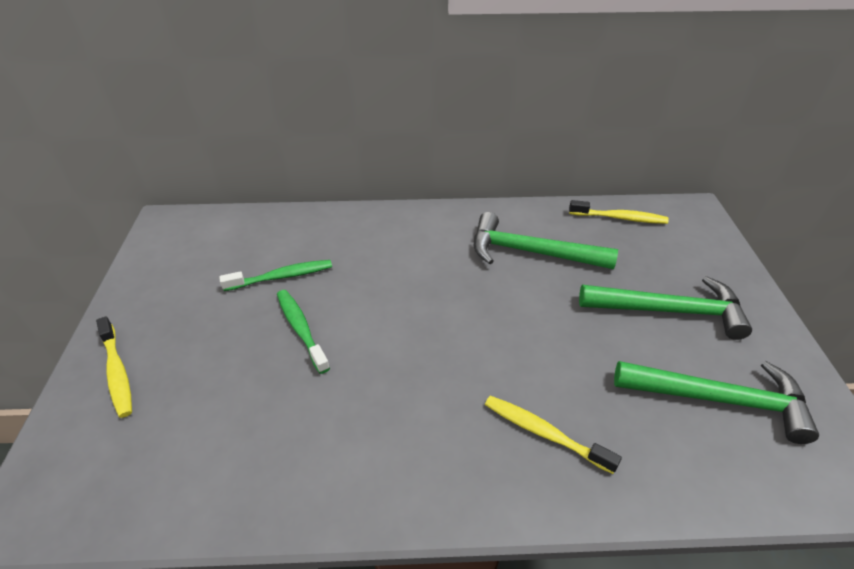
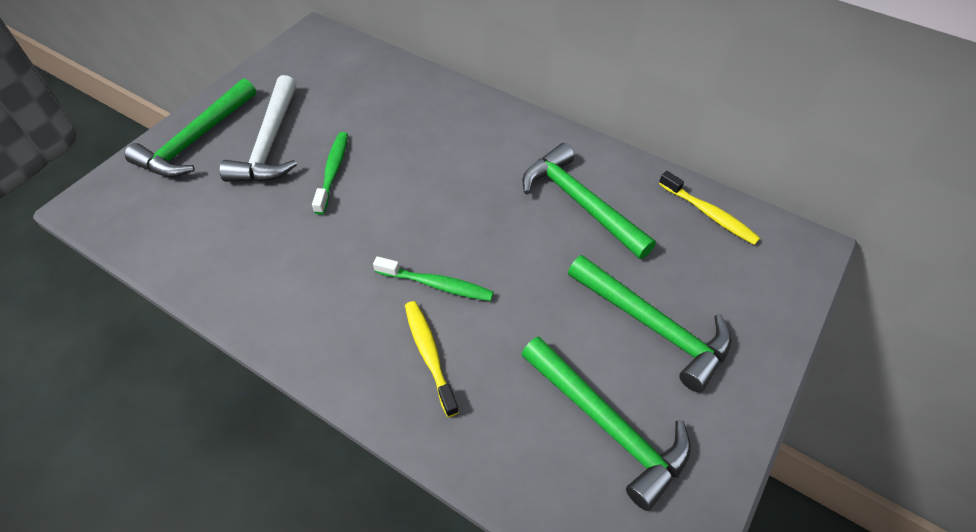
camera: 35 degrees right, 10 degrees up
(117, 372) = (196, 140): yellow toothbrush -> green hammer
(209, 336) = (269, 143): none -> white hammer
(282, 277) = (356, 121): green toothbrush -> green toothbrush (437, 285)

